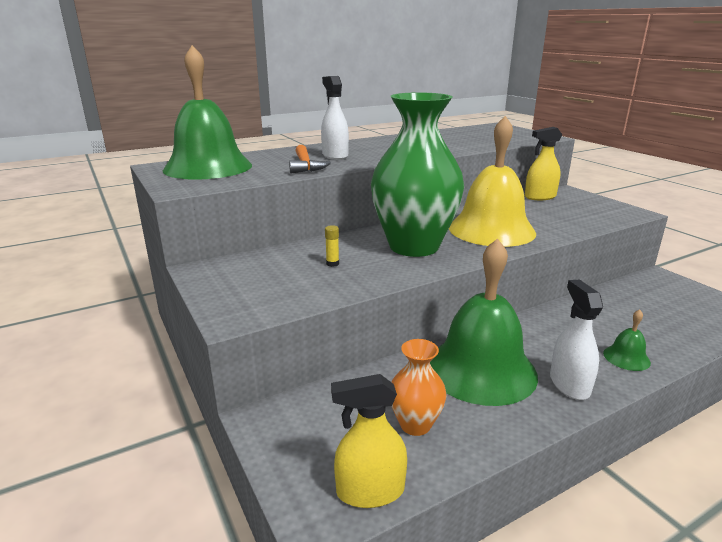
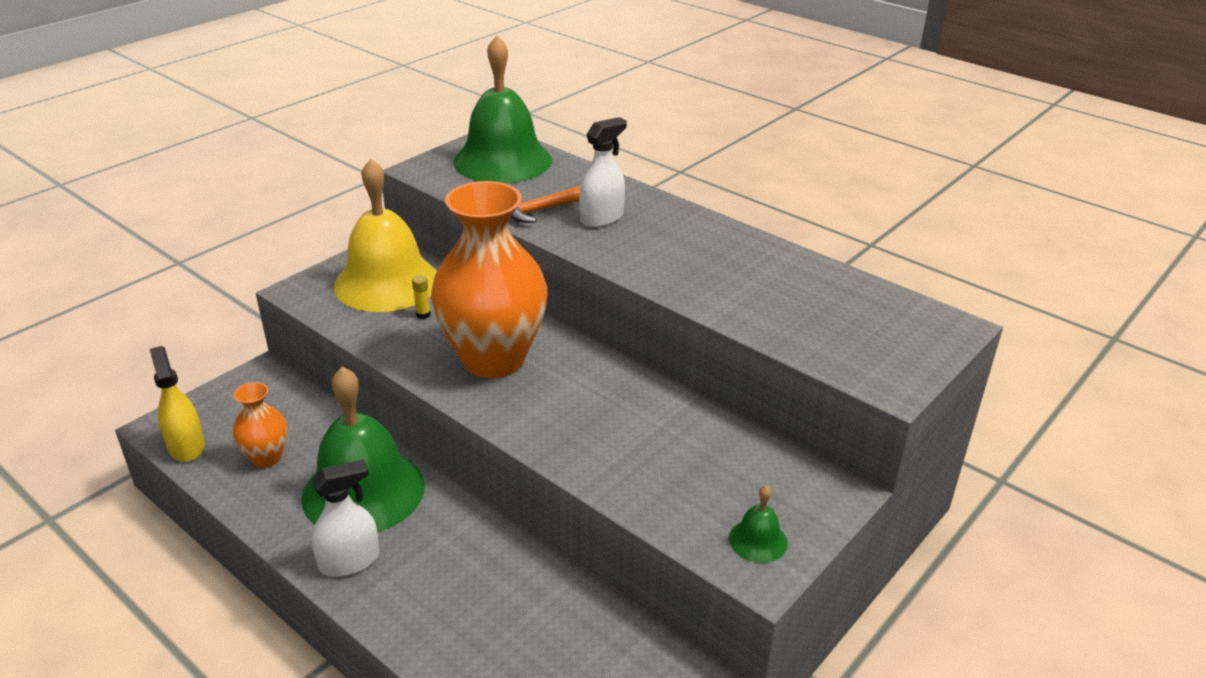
camera: 70 degrees right, 10 degrees up
(414, 246) = (493, 359): green vase -> orange vase
(491, 230) = (583, 415): yellow bell -> yellow bell (387, 282)
(540, 197) = (777, 458): yellow spray bottle -> none
(626, 357) = (419, 616): green bell -> green bell (758, 540)

